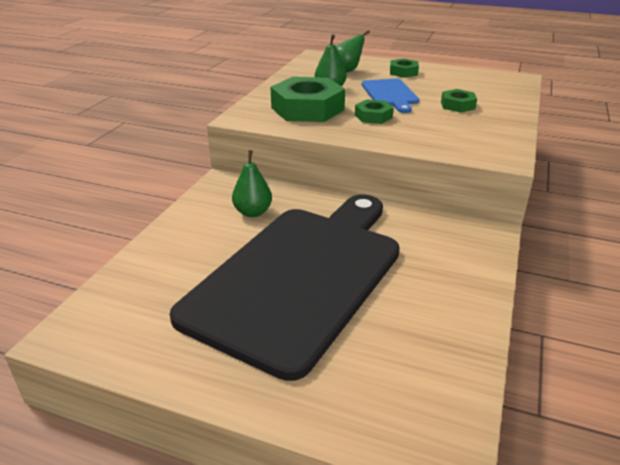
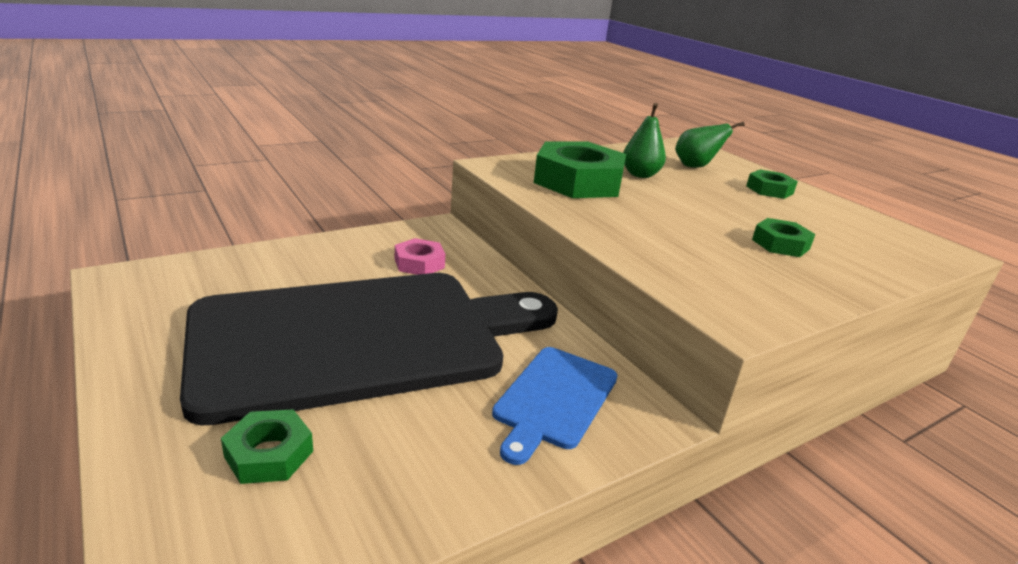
camera: 35 degrees right, 5 degrees down
(253, 212) = (419, 263): green pear -> pink nut
(373, 116) = (640, 214): green nut -> green nut (269, 454)
(390, 94) = (706, 203): blue cutting board -> blue cutting board (554, 399)

